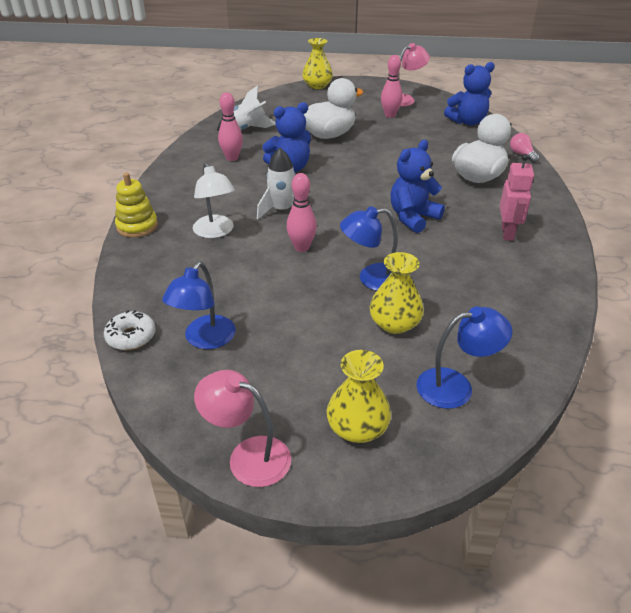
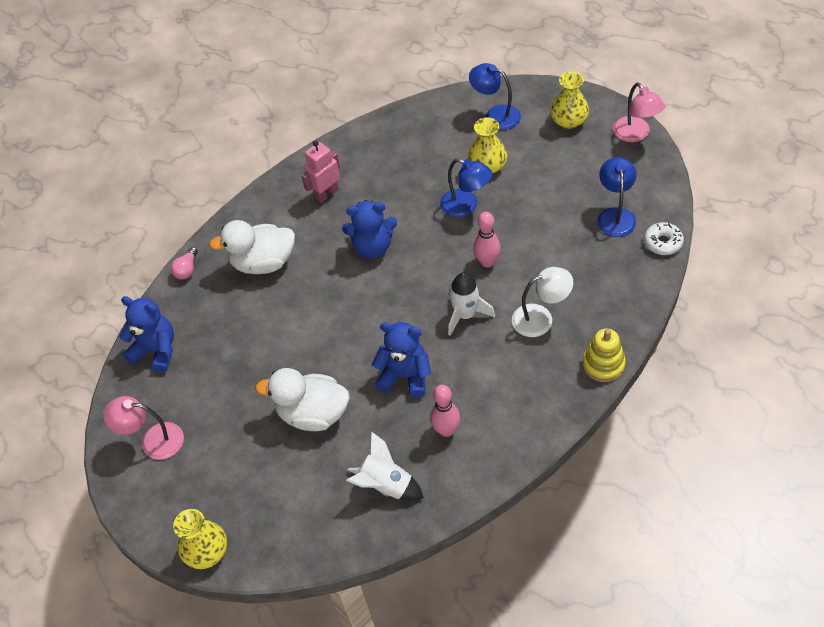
camera: 135 degrees left, 15 degrees up
(204, 339) = (615, 215): blue lamp -> blue lamp turned 60 degrees counterclockwise
(215, 232) = (540, 318): white lamp -> white lamp turned 60 degrees clockwise
(390, 115) = (211, 414): pink bowling pin -> none

